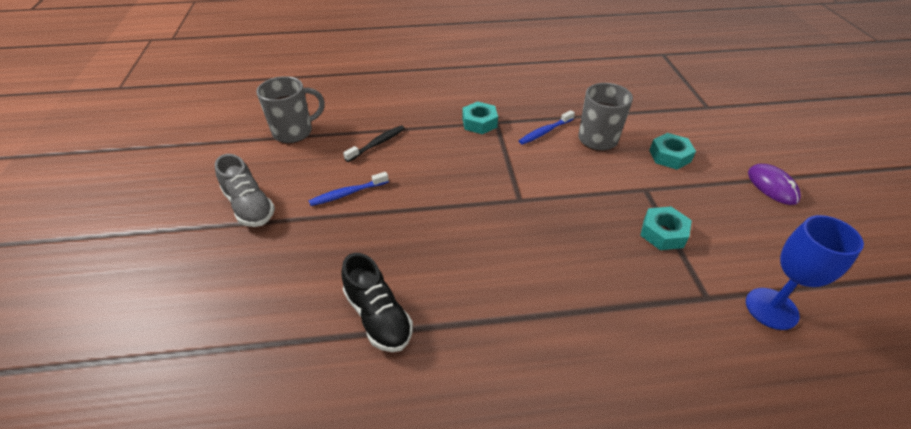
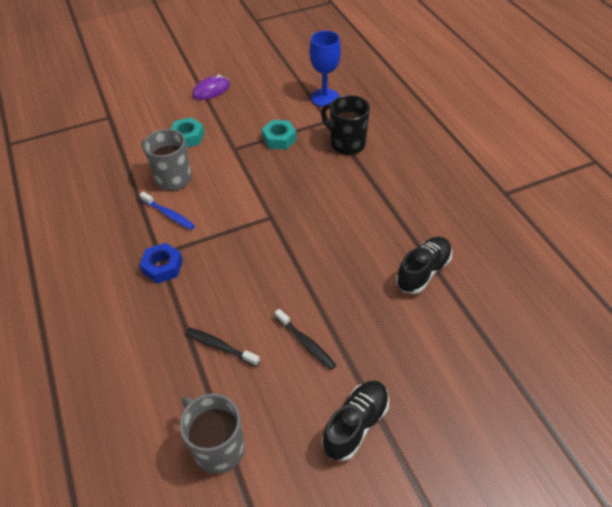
camera: 105 degrees left, 5 degrees up
(249, 206) = (355, 425): grey shoe -> black shoe
(347, 193) = (306, 343): blue toothbrush -> black toothbrush
(479, 123) = (163, 267): turquoise nut -> blue nut
(648, 306) = (347, 143): none -> black mug

